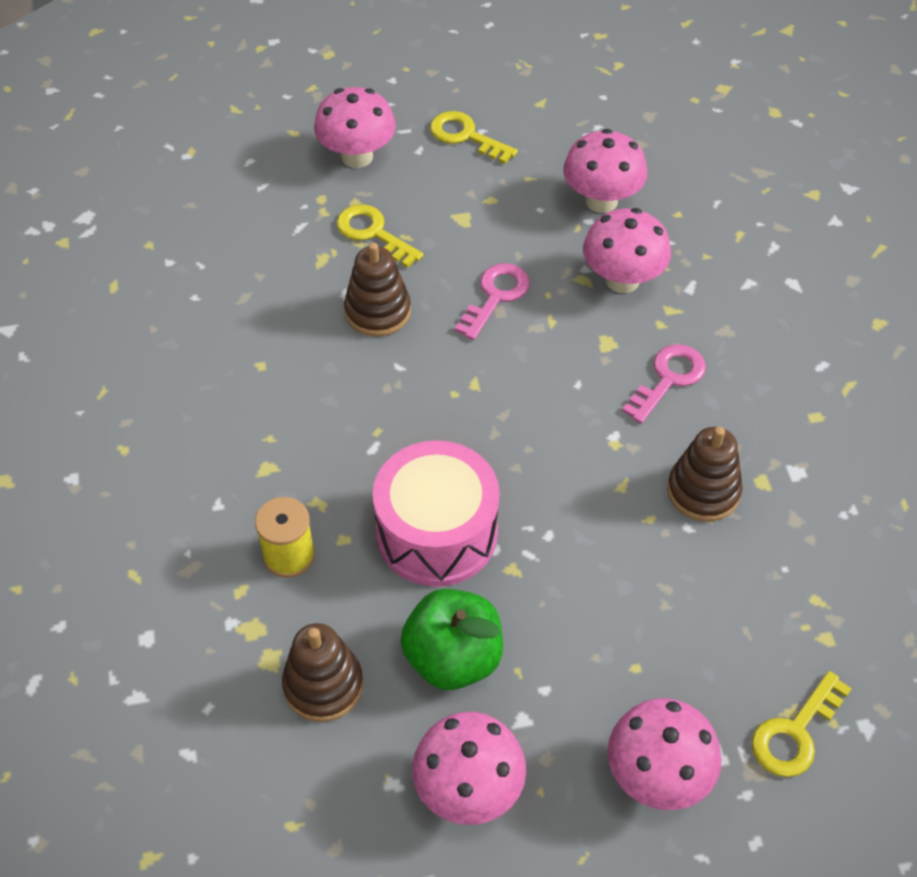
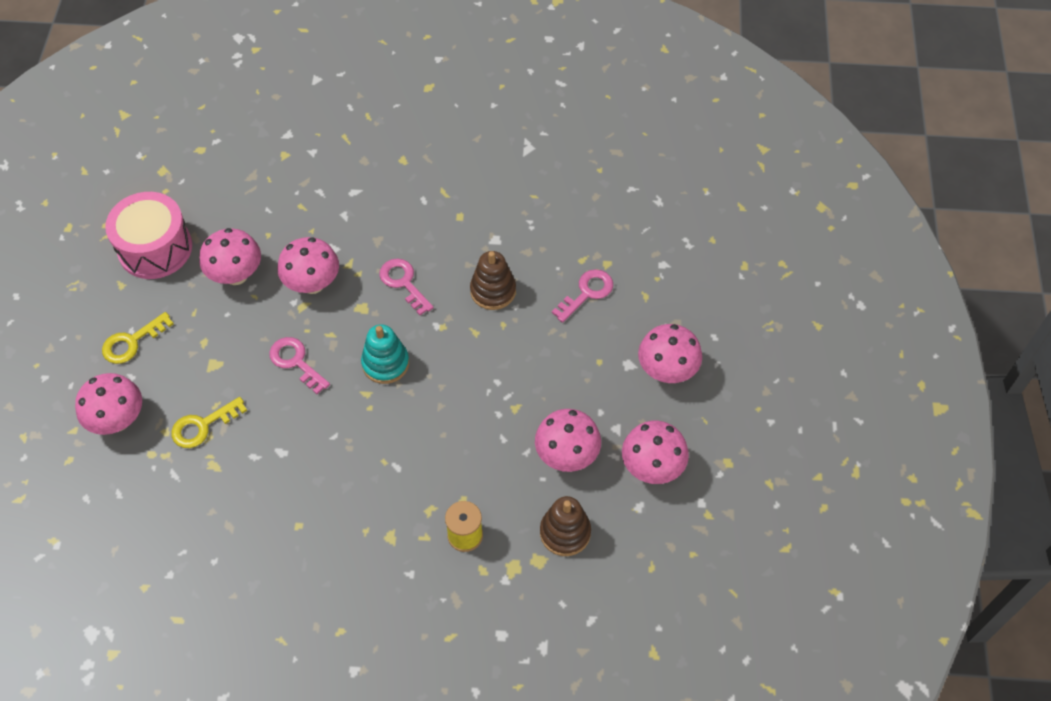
camera: 75 degrees left, 5 degrees up
(378, 311) = (279, 439): brown stacking toy -> none
(437, 533) = (476, 444): pink drum -> pink drum (155, 248)
(453, 658) = (567, 455): green apple -> pink mushroom
(529, 393) = (385, 363): none -> turquoise stacking toy
(756, 621) = (587, 293): none -> pink key
(795, 732) = (658, 297): yellow key -> none

